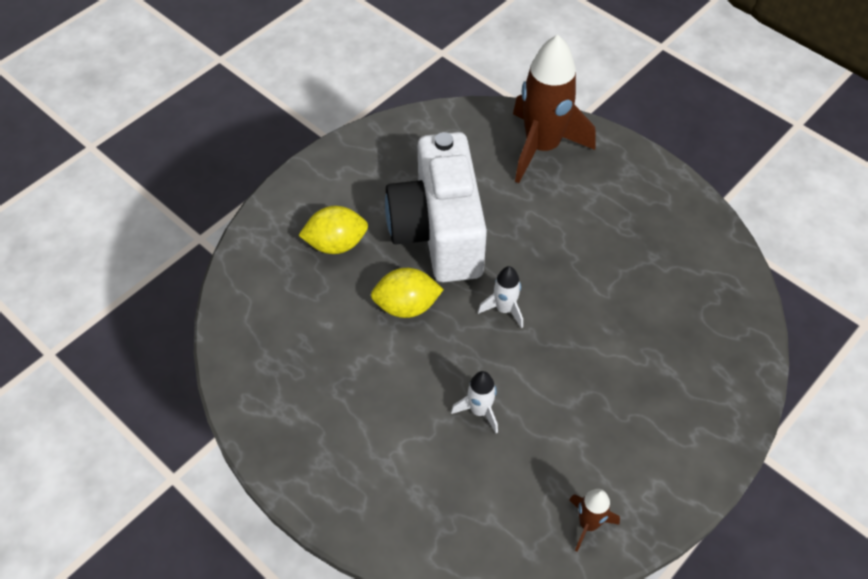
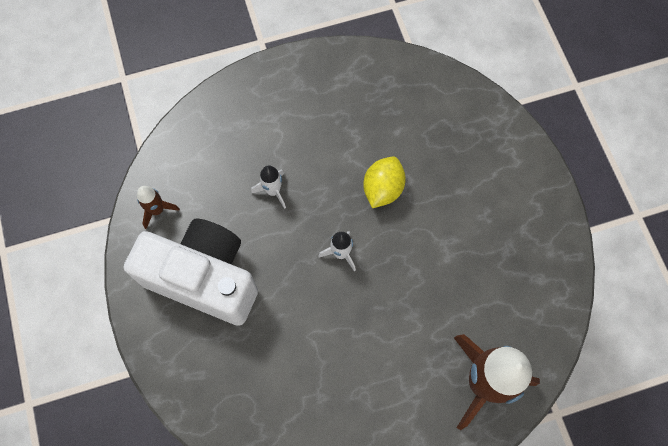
camera: 120 degrees right, 15 degrees up
(336, 244) = (465, 169): yellow lemon -> none
(439, 232) = (437, 246): white camera -> white camera (204, 278)

